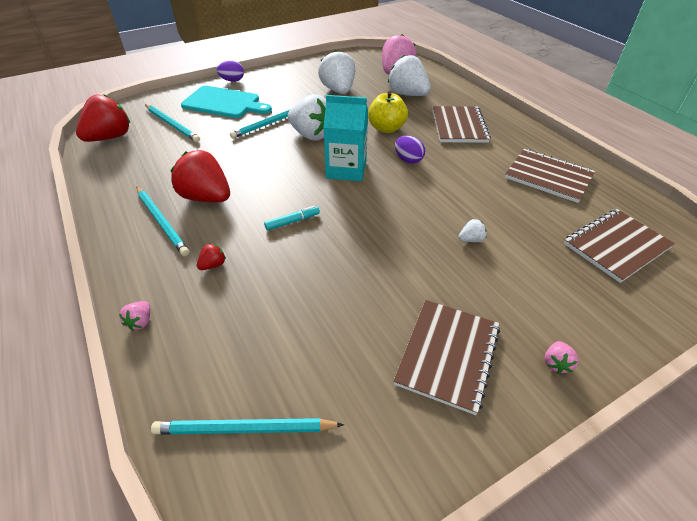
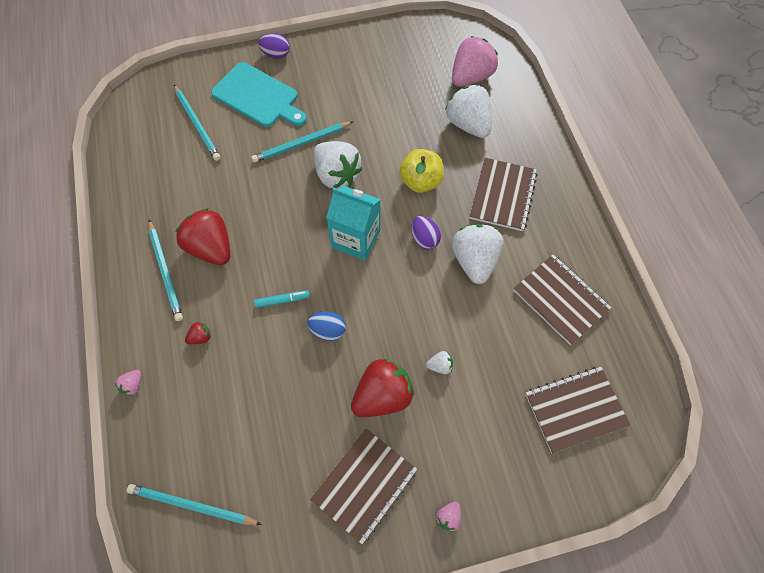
camera: 15 degrees right, 20 degrees up
(110, 137) = (133, 133): red strawberry -> red strawberry (382, 396)
(338, 90) = (390, 99): white strawberry -> white strawberry (474, 260)
(348, 235) = (328, 330): none -> blue egg

